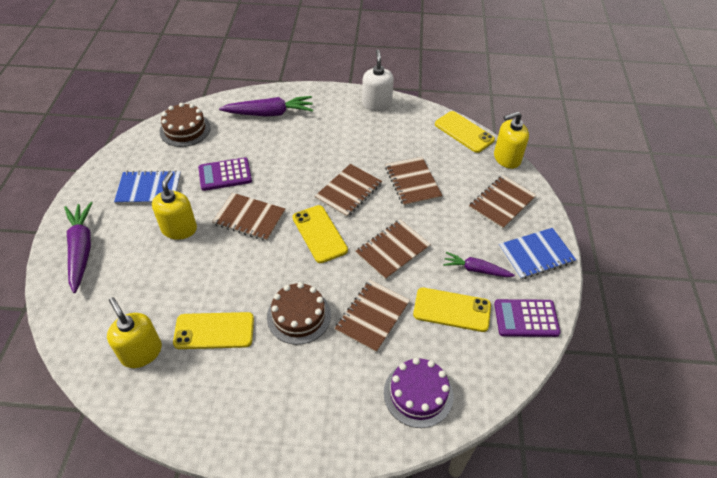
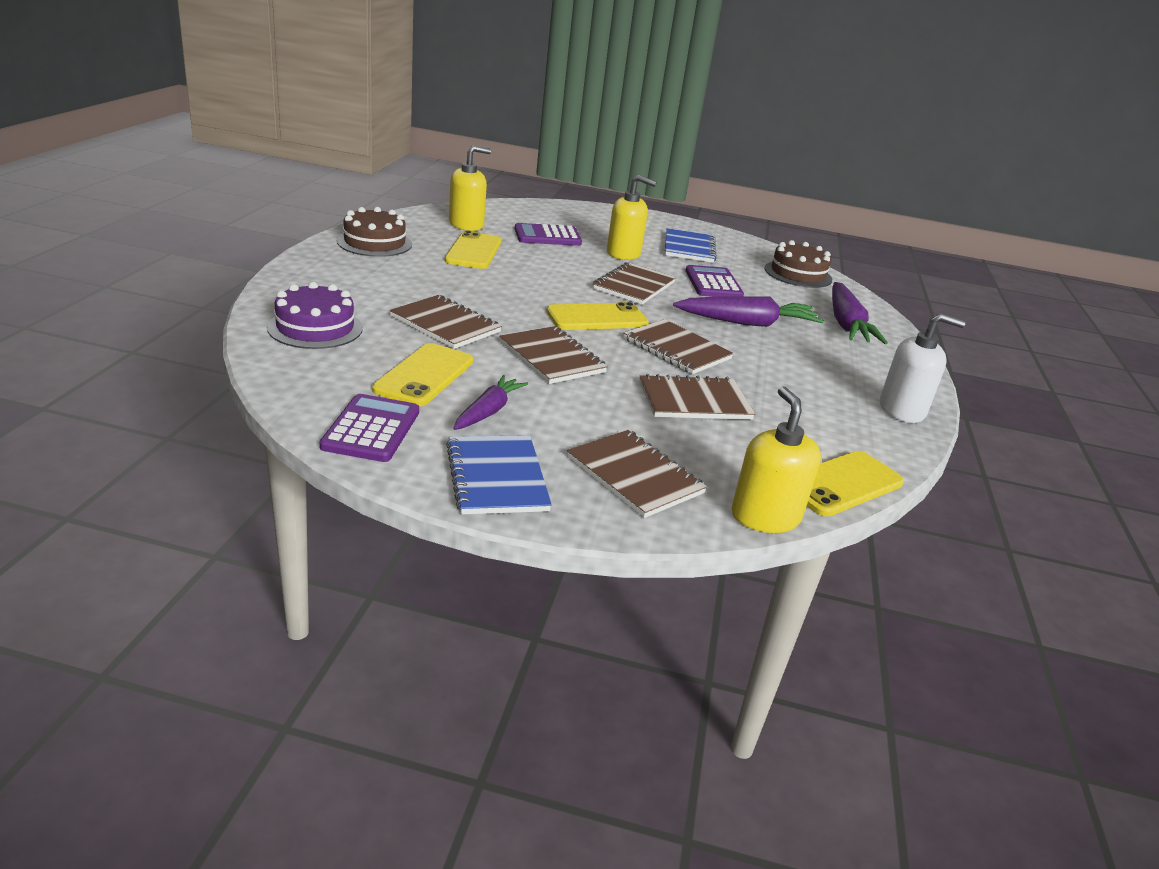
camera: 95 degrees right, 20 degrees down
(81, 249) = (604, 217): purple carrot -> purple carrot (748, 323)
(153, 284) = (547, 236): none -> purple calculator
(299, 316) = (470, 288): brown cake -> brown cake (374, 243)

